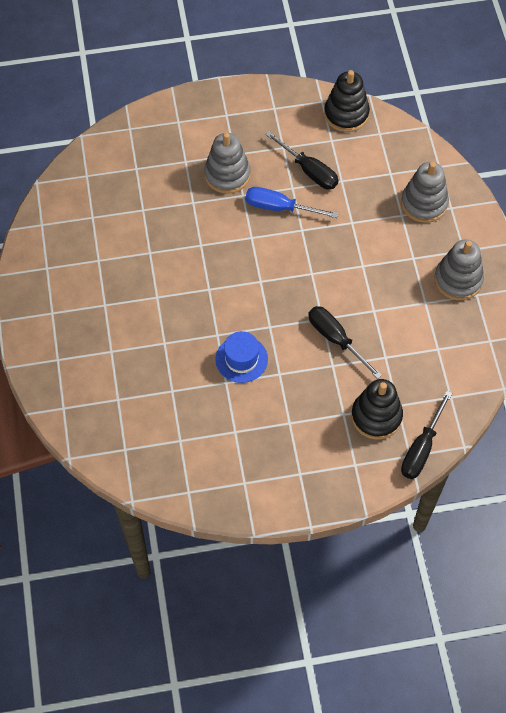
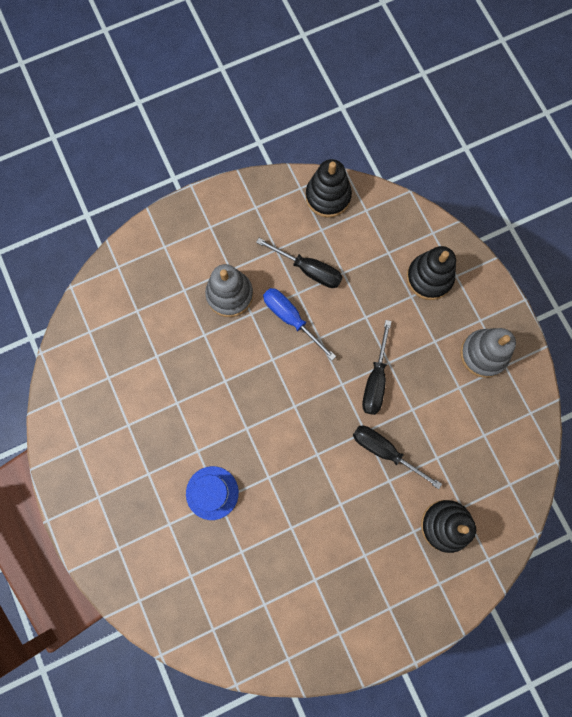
camera: 15 degrees left, 15 degrees up
(241, 359) = (299, 498): blue hat -> blue hat (212, 493)
(279, 207) = (291, 319): blue screwdriver -> blue screwdriver turned 45 degrees clockwise
(421, 448) = (497, 548): black screwdriver -> black screwdriver (375, 380)
(424, 203) = (429, 278): grey stacking toy -> black stacking toy

